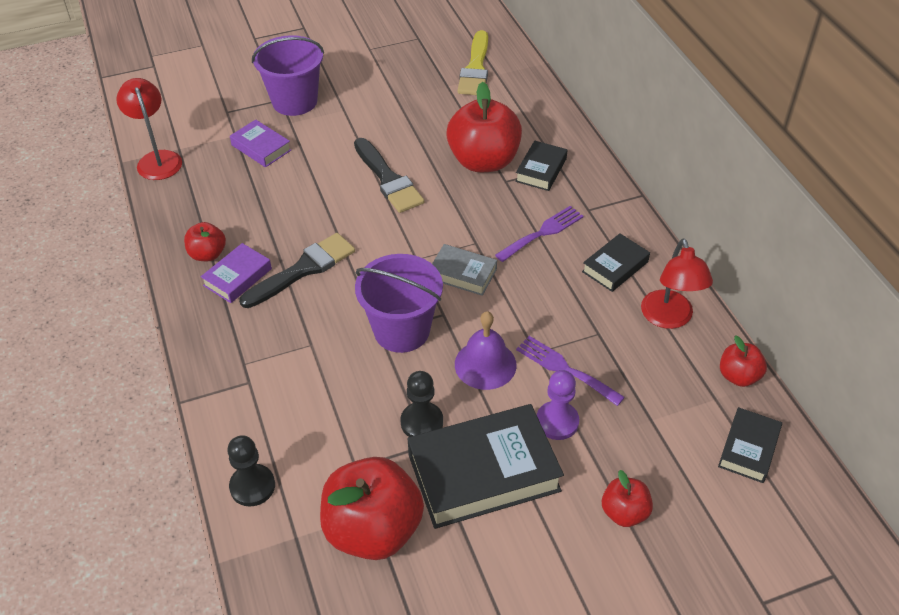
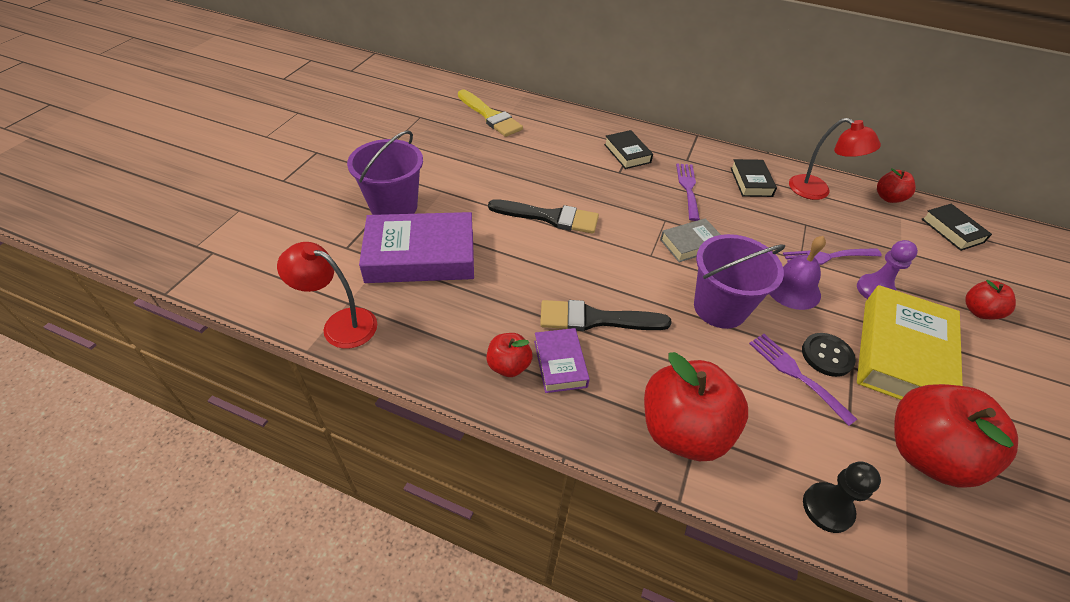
camera: 50 degrees left, 0 degrees up
(261, 148) = (420, 256): purple book -> purple book, size x1.93
(303, 269) = (595, 319): black brush -> black brush turned 90 degrees counterclockwise
(375, 411) = (796, 374): none -> purple fork
(422, 422) = (827, 355): black pawn -> black button
(483, 161) = (588, 168): red apple -> red apple (683, 430)
(483, 472) = (901, 354): black book -> yellow book

